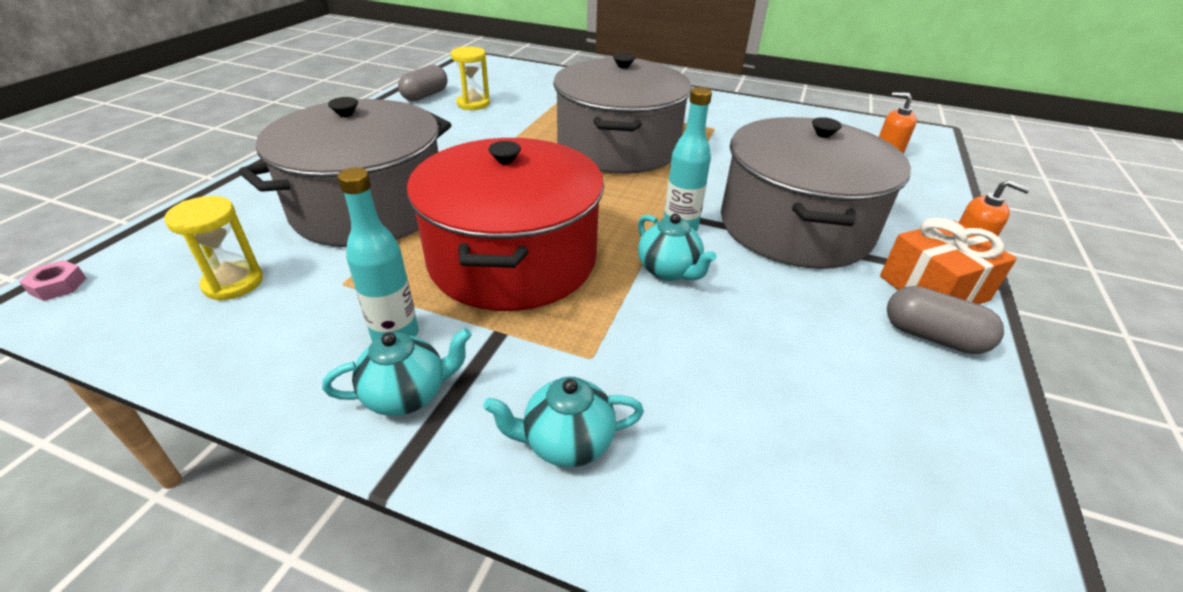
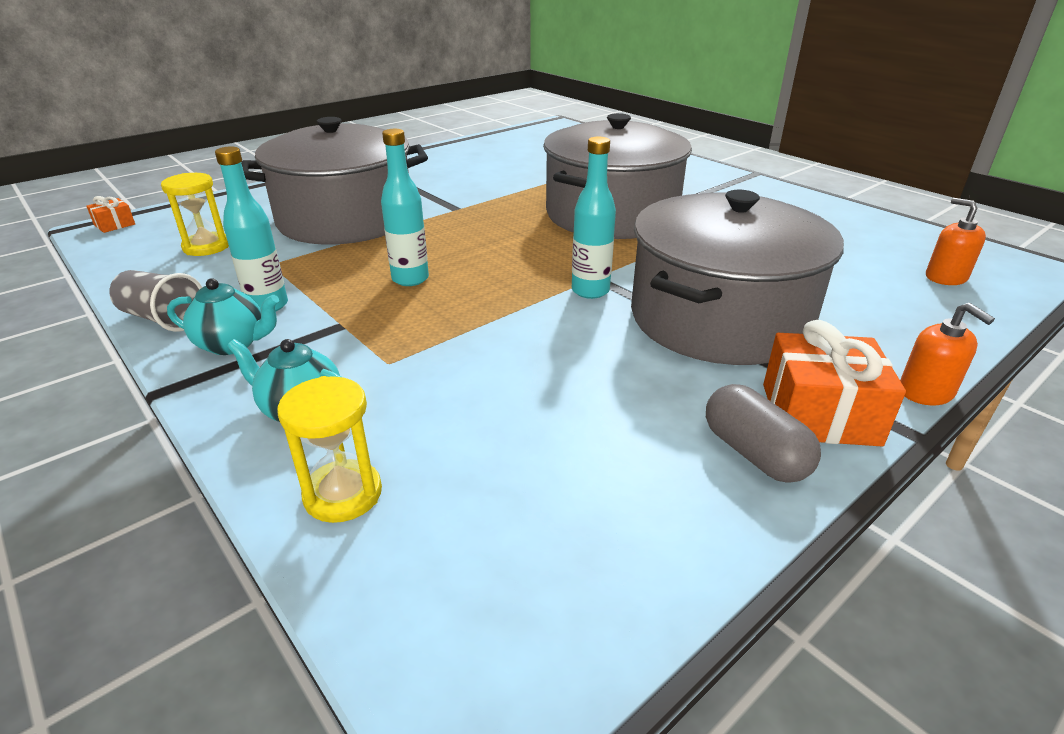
camera: 30 degrees right, 5 degrees down
(58, 286) = (114, 225): pink nut -> orange gift
(283, 393) = (163, 319): none -> grey cup
(425, 96) = (481, 147): grey capsule -> none
(473, 104) = (515, 159): yellow hourglass -> yellow hourglass (343, 494)
(513, 259) = (410, 279): red pot -> turquoise bottle
(669, 271) = (535, 321): turquoise teapot -> none

